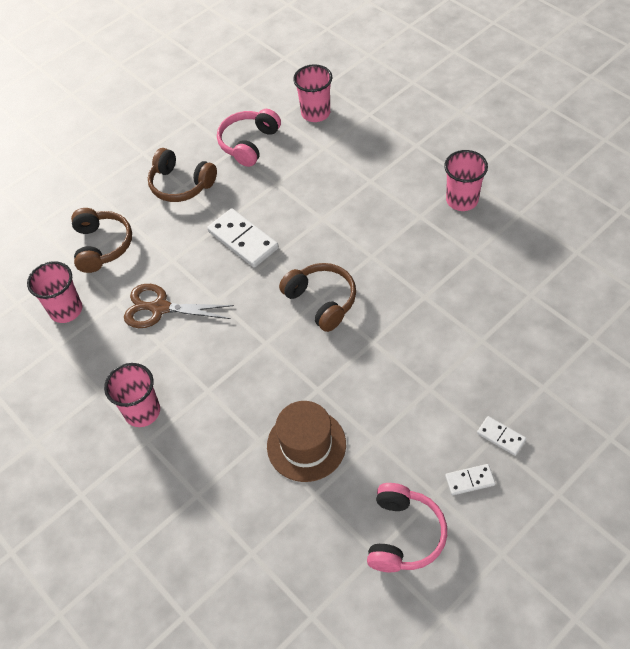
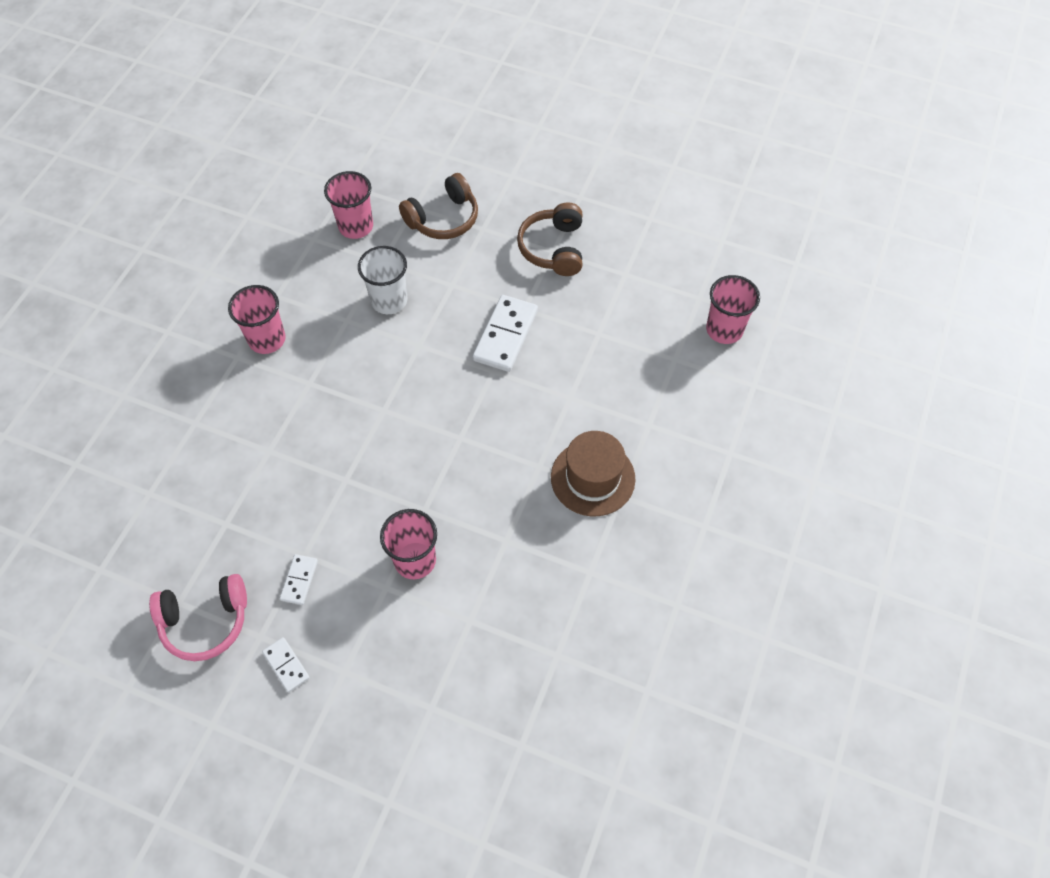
camera: 60 degrees right, 5 degrees up
(160, 308) = (389, 300): brown scissors -> white cup
(249, 143) = (643, 284): pink headphones -> none
(306, 445) = (277, 494): brown hat -> brown hat (592, 478)
(321, 301) = (457, 440): brown headphones -> none
(462, 200) = (667, 532): pink cup -> pink cup (415, 560)
(501, 436) = (350, 681): white domino -> white domino (299, 580)

